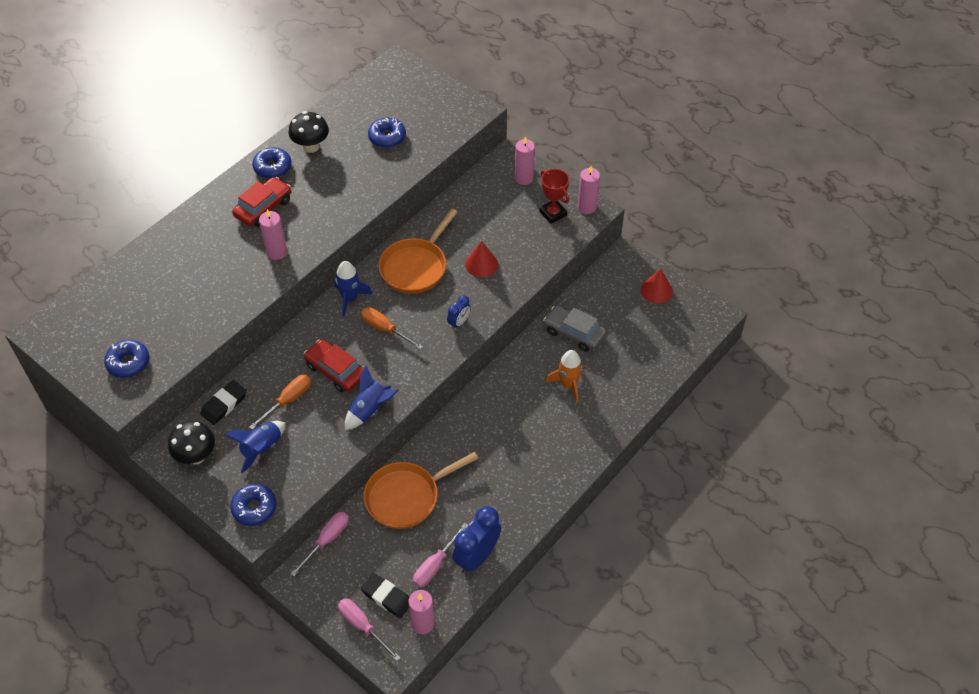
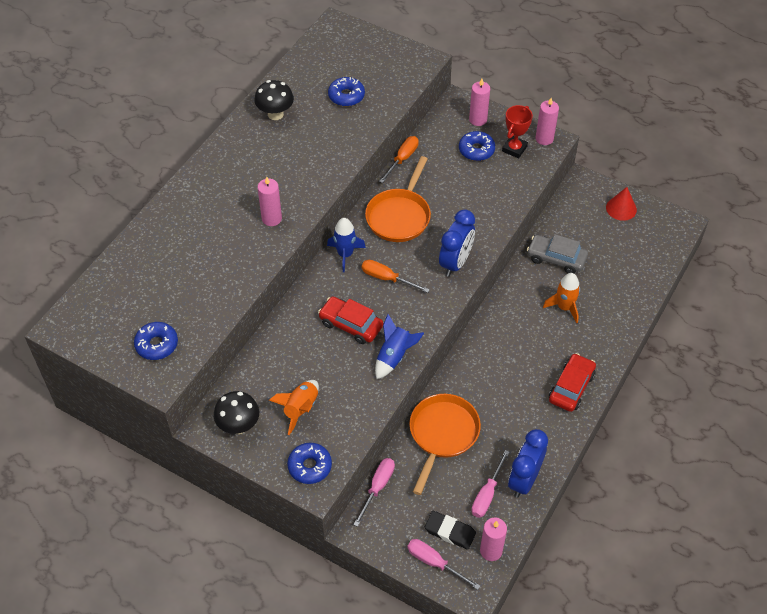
camera: 10 degrees left, 0 degrees up
(224, 404) = (252, 372): black eraser -> none
(262, 448) = (301, 409): blue rocket -> orange rocket
(263, 208) = (246, 178): red car -> red car (571, 387)
(272, 167) = (244, 138): blue donut -> blue donut (476, 150)
(288, 400) = (313, 359): orange screwdriver -> orange screwdriver (402, 159)
(407, 497) = (442, 434): orange pan -> orange pan turned 150 degrees clockwise
(459, 323) = (455, 263): blue clock -> blue clock, size x1.89
(481, 264) = (461, 205): red cone -> none
(553, 213) = (514, 149): red trophy -> red trophy turned 75 degrees clockwise

